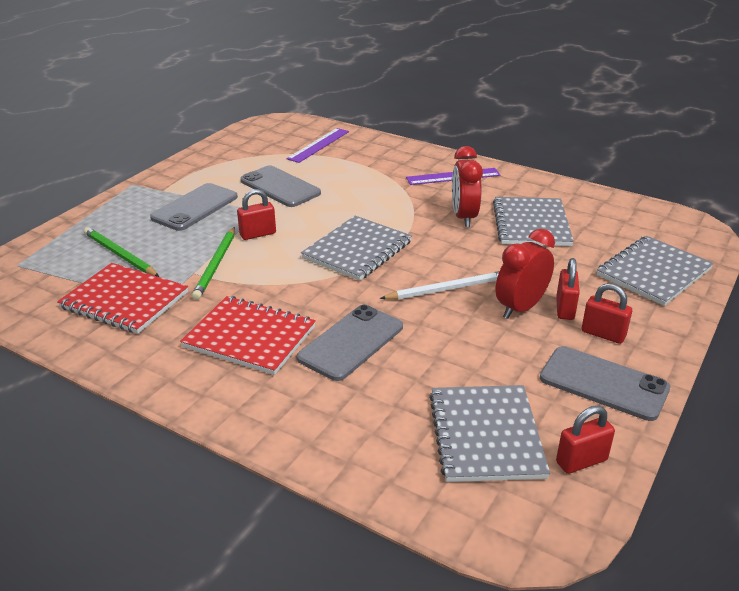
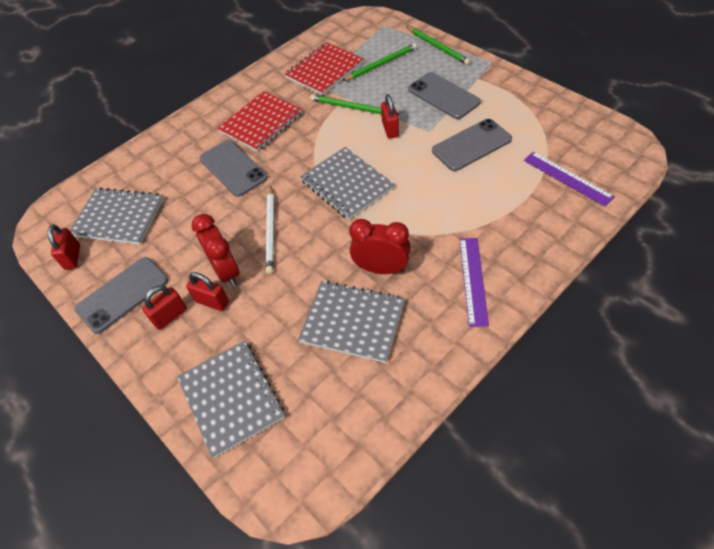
camera: 110 degrees right, 20 degrees up
(90, 218) = (438, 47): none -> green pencil

